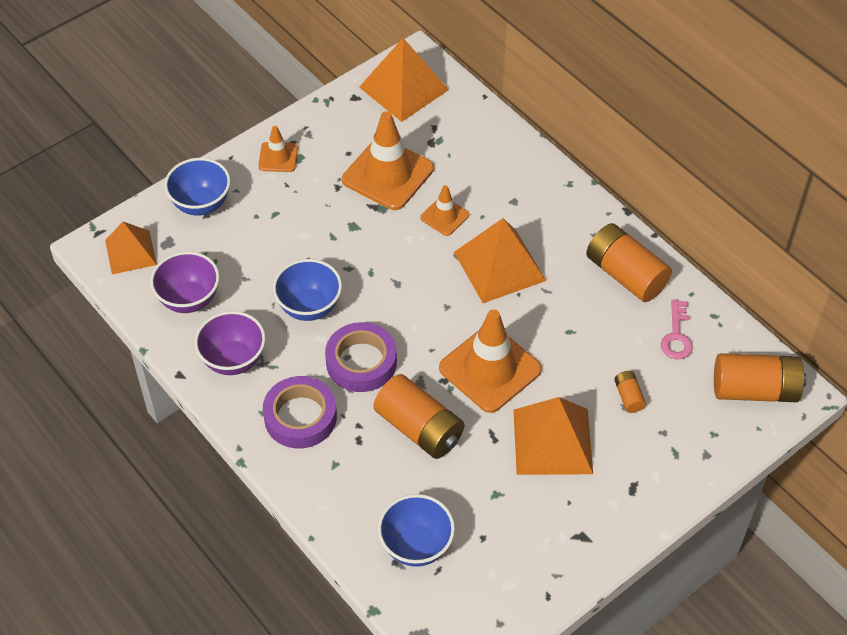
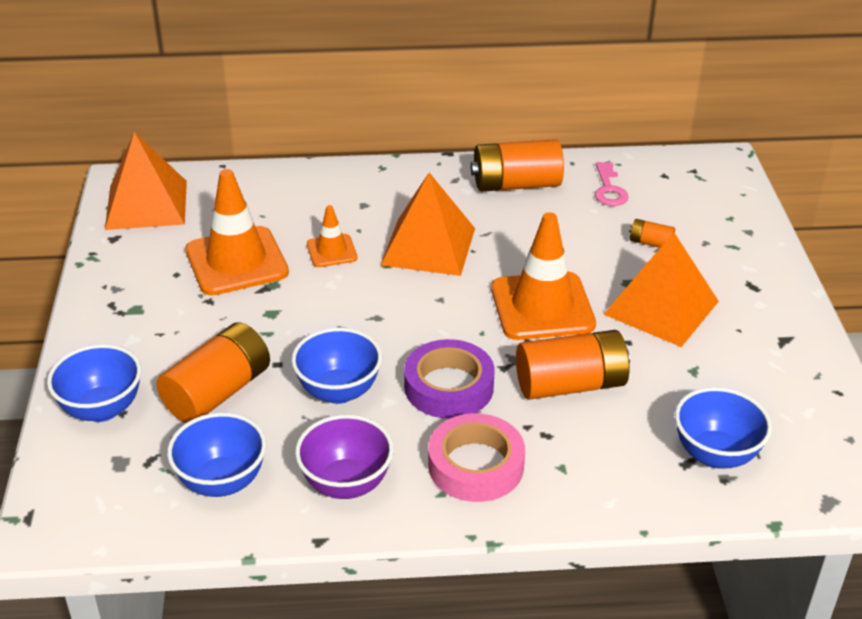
camera: 55 degrees left, 15 degrees down
(130, 252) = (94, 501): orange pyramid -> none
(189, 299) = (222, 481): purple bowl -> blue bowl
(278, 157) = (117, 323): orange traffic cone -> none
(300, 417) = (475, 465): purple tape -> pink tape
(676, 336) = (609, 189): pink key -> pink key turned 45 degrees clockwise
(755, 390) = (702, 178): orange battery -> orange battery (218, 392)

